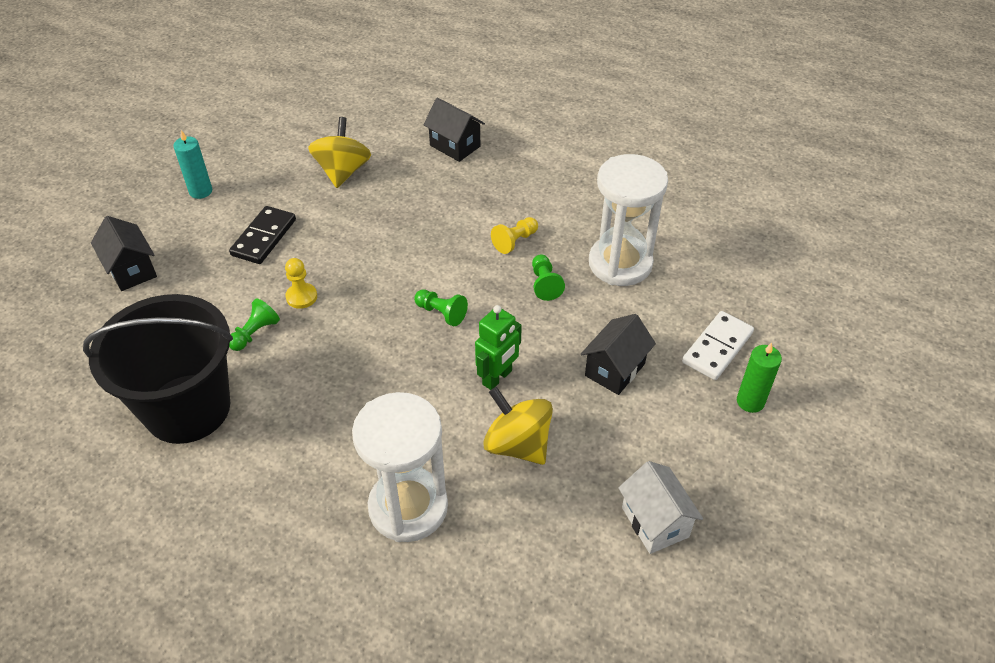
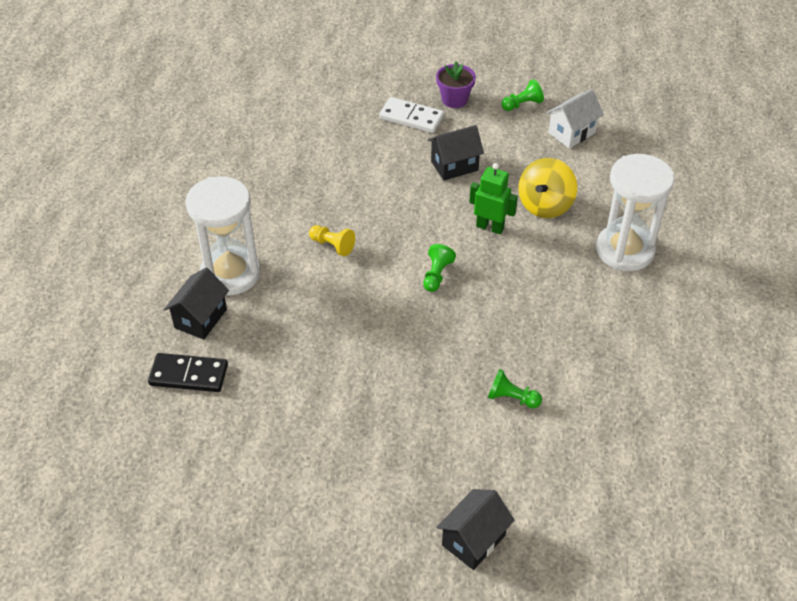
camera: 105 degrees left, 0 degrees up
(188, 408) = (611, 415): black bucket -> none
(200, 191) = (331, 528): turquoise candle -> none
(264, 237) = (387, 438): black domino -> black domino (188, 375)
(301, 297) = (455, 378): yellow pawn -> none
(343, 171) = (265, 403): yellow spinning top -> none
(544, 284) = (379, 217): green pawn -> green pawn (522, 104)
(615, 370) = (454, 166): black house -> black house turned 45 degrees counterclockwise
(620, 263) = (339, 177): white hourglass -> white hourglass (230, 273)
(750, 401) = (454, 99): green candle -> purple flower pot

